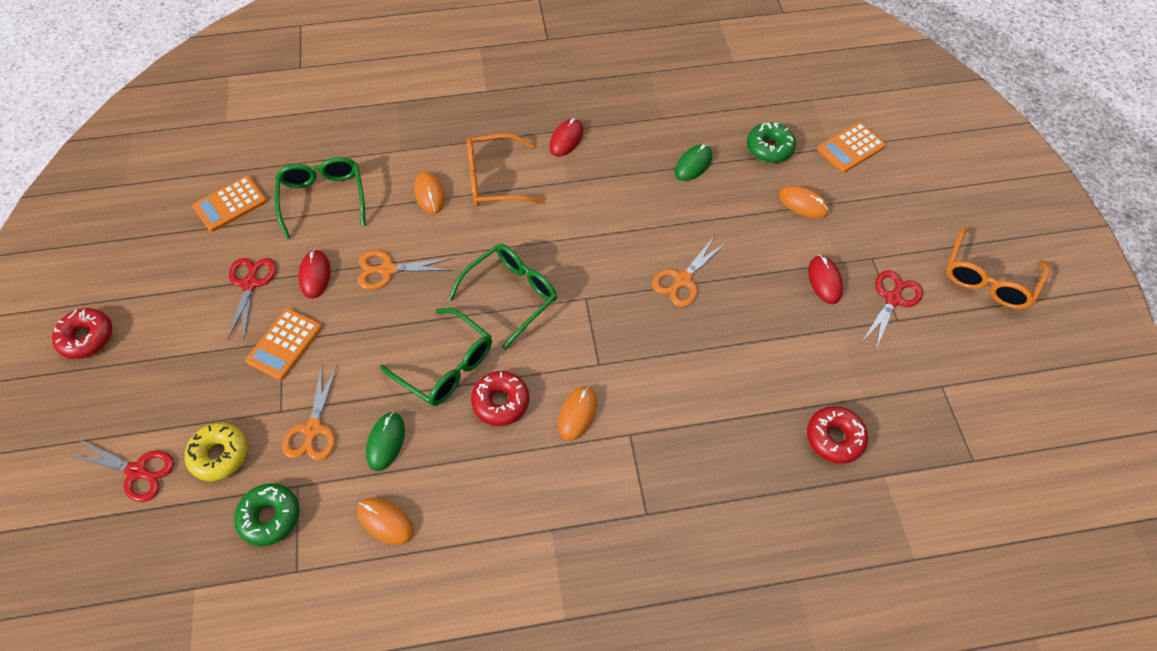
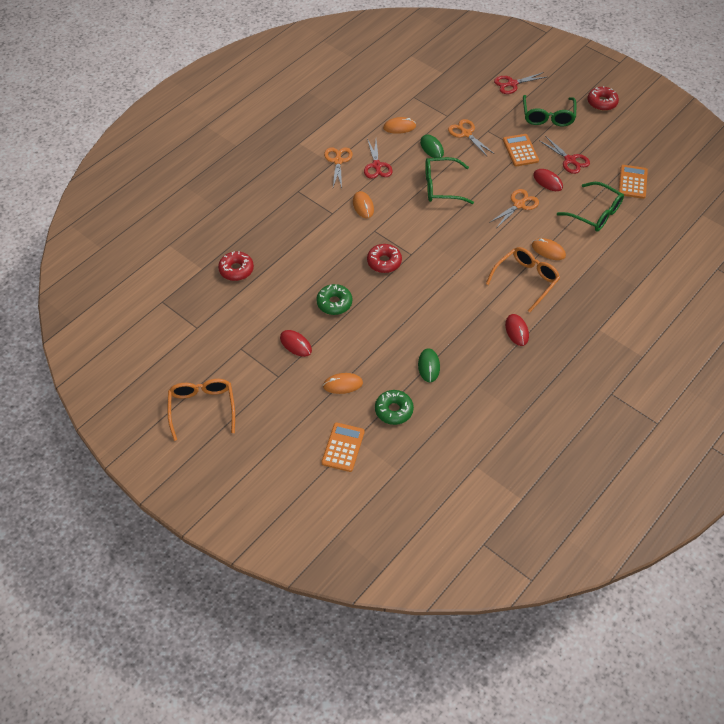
camera: 140 degrees right, 5 degrees down
(220, 455) = (490, 106): yellow donut -> none
(270, 517) = (444, 103): green donut -> green donut (334, 303)
(501, 402) = (401, 189): red donut -> red donut (384, 262)
(511, 294) = (448, 232): green glasses -> green glasses (548, 117)
(682, 280) = (371, 294): orange scissors -> orange scissors (338, 161)
(892, 299) = (251, 358): red scissors -> red scissors (376, 165)

